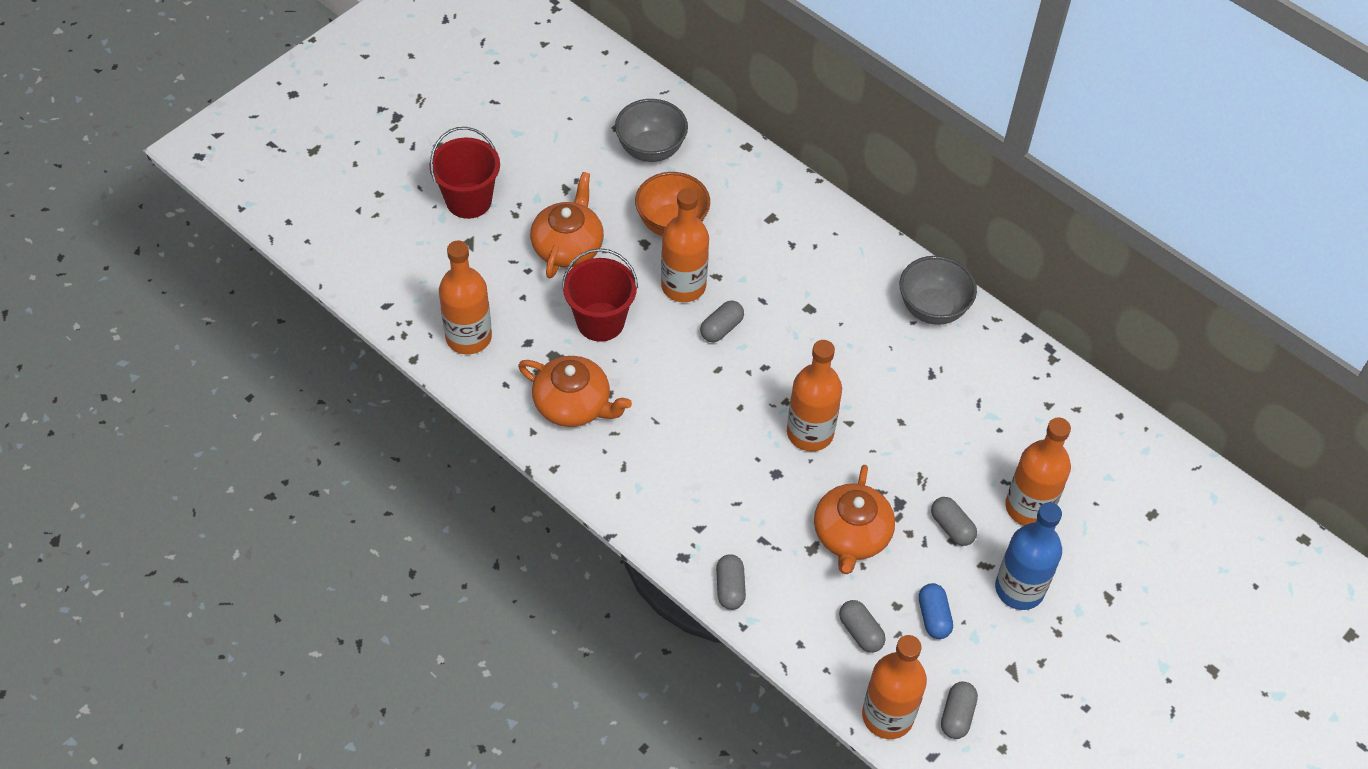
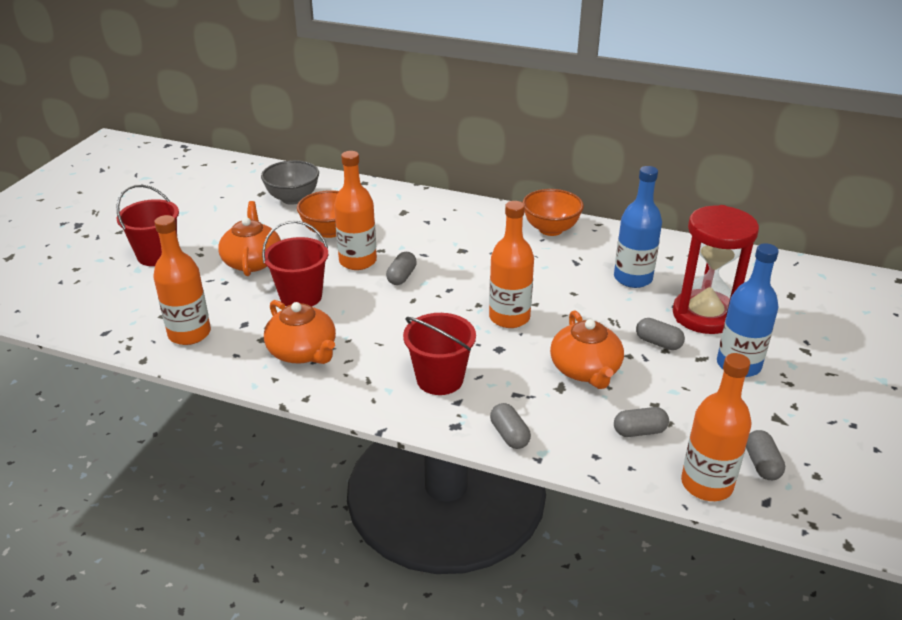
camera: 20 degrees left, 20 degrees down
(573, 404) = (303, 352): orange teapot -> orange teapot turned 45 degrees clockwise
(695, 492) = (440, 379): none -> red bucket
(860, 632) = (639, 431): grey capsule -> grey capsule turned 45 degrees counterclockwise
(932, 308) = (551, 229): grey bowl -> orange bowl
(933, 617) = (689, 403): blue capsule -> none
(983, 423) = (633, 278): none -> blue bottle
(1029, 507) = (704, 315): orange bottle -> red hourglass

